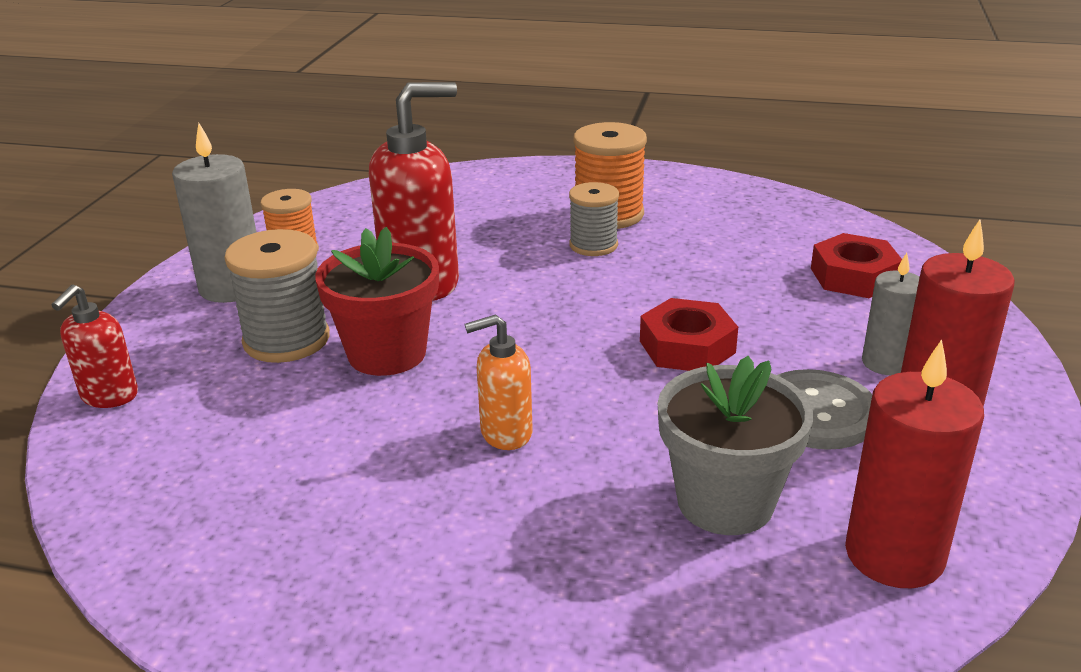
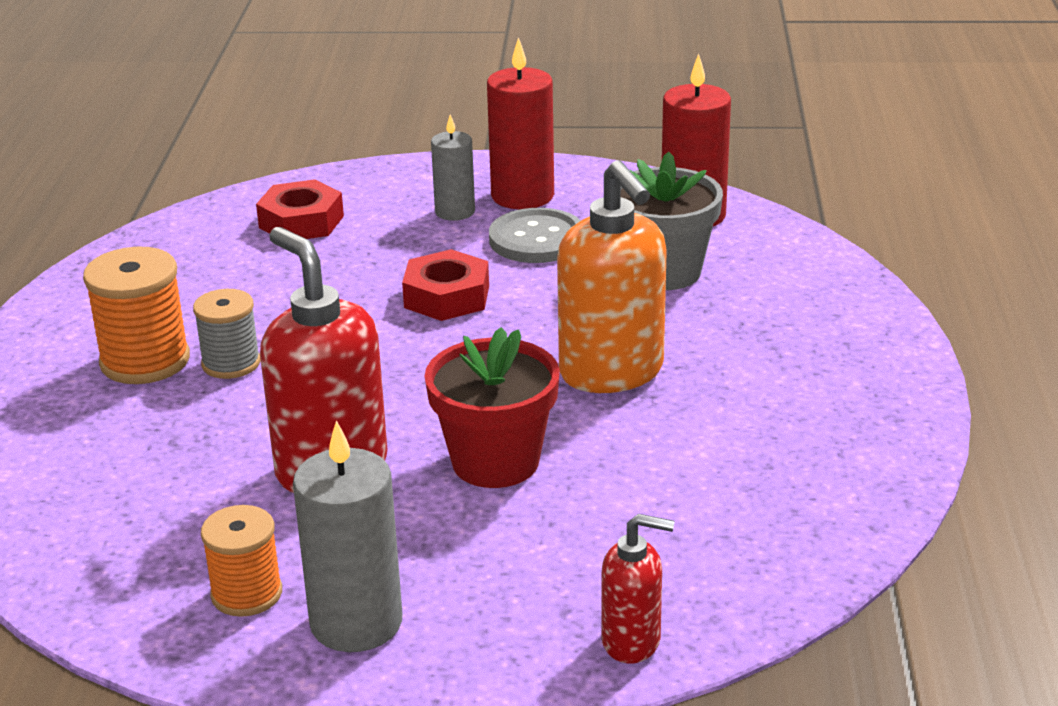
camera: 100 degrees left, 0 degrees up
(286, 340) = (481, 539): grey spool -> none
(505, 433) = (612, 372): orange soap dispenser -> orange soap dispenser, size x1.85

